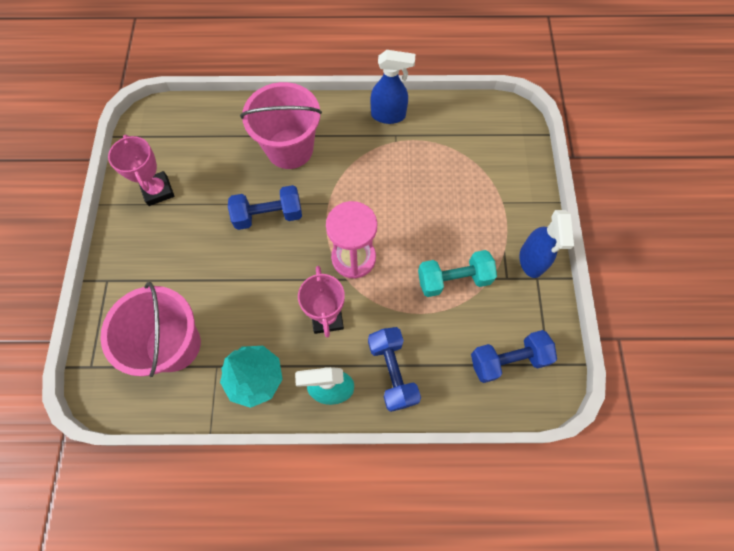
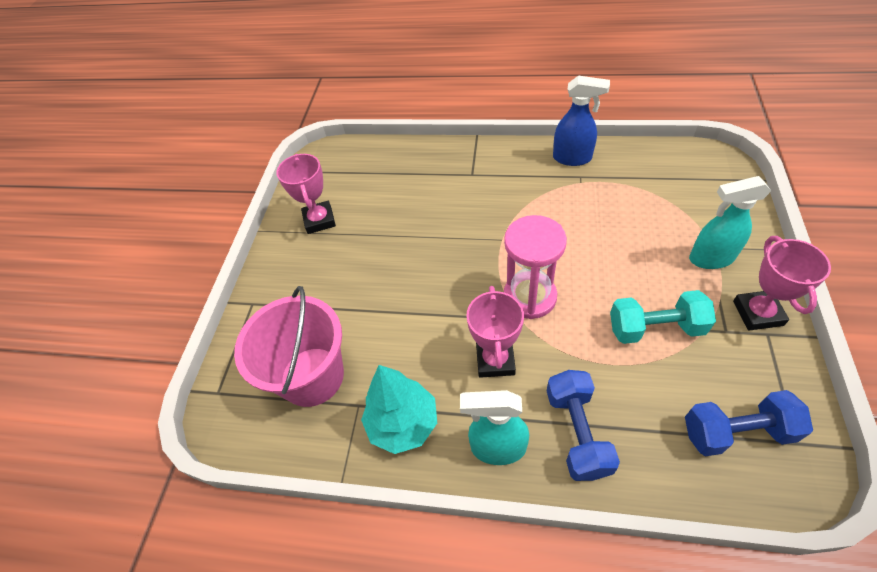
camera: 15 degrees right, 15 degrees down
(268, 215) = (434, 248): blue dumbbell -> none
(290, 149) = (462, 186): pink bucket -> none
(500, 213) = (710, 258): none -> turquoise spray bottle
(531, 261) = (757, 313): blue spray bottle -> pink trophy

